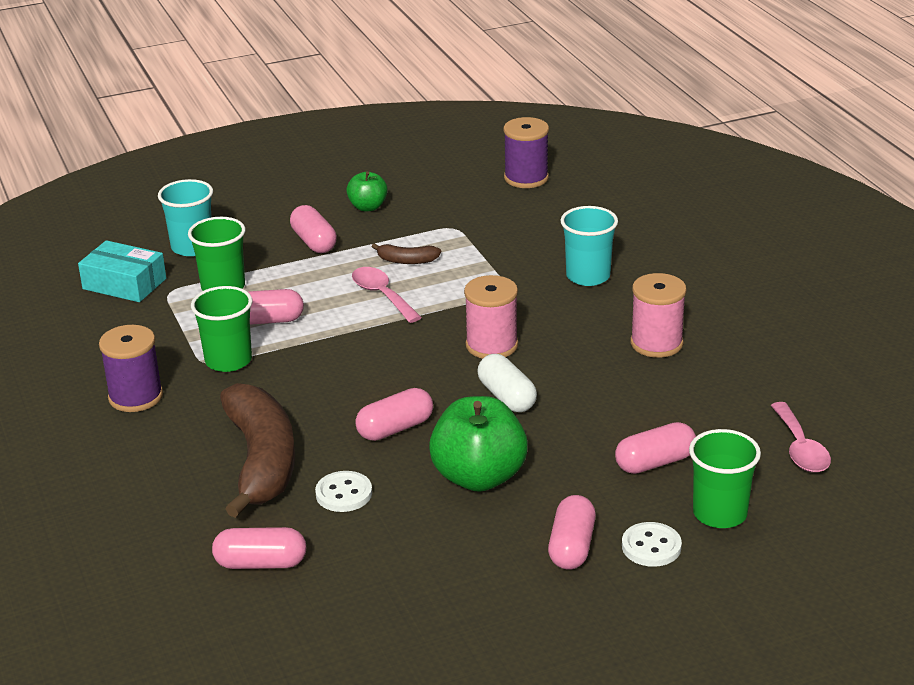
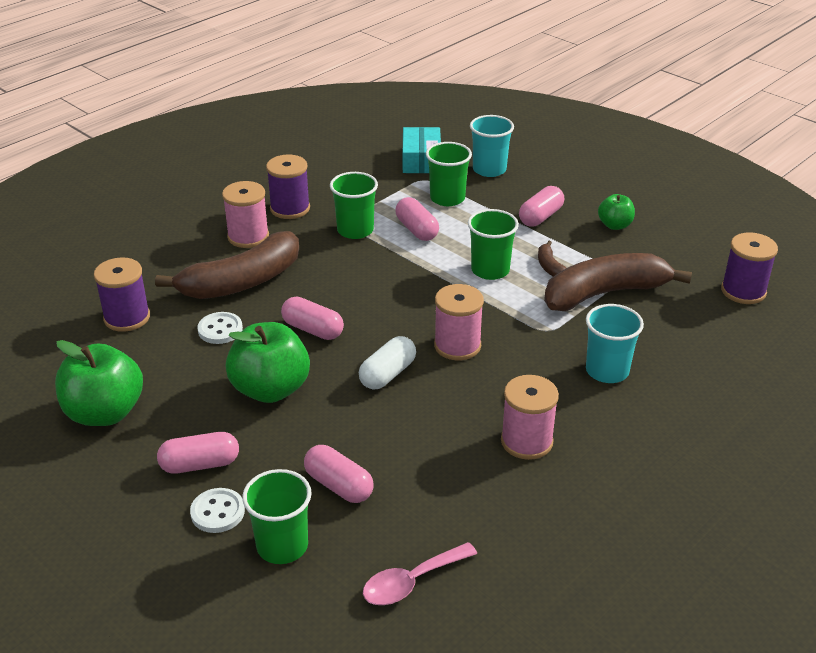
camera: 65 degrees right, 5 degrees up
(168, 439) = (248, 237): none -> pink spool
(261, 563) = (127, 318): pink capsule -> purple spool
(382, 295) = (490, 270): pink spoon -> green cup
(438, 606) = (105, 413): none -> green apple
(473, 244) = (605, 293): none -> brown banana

